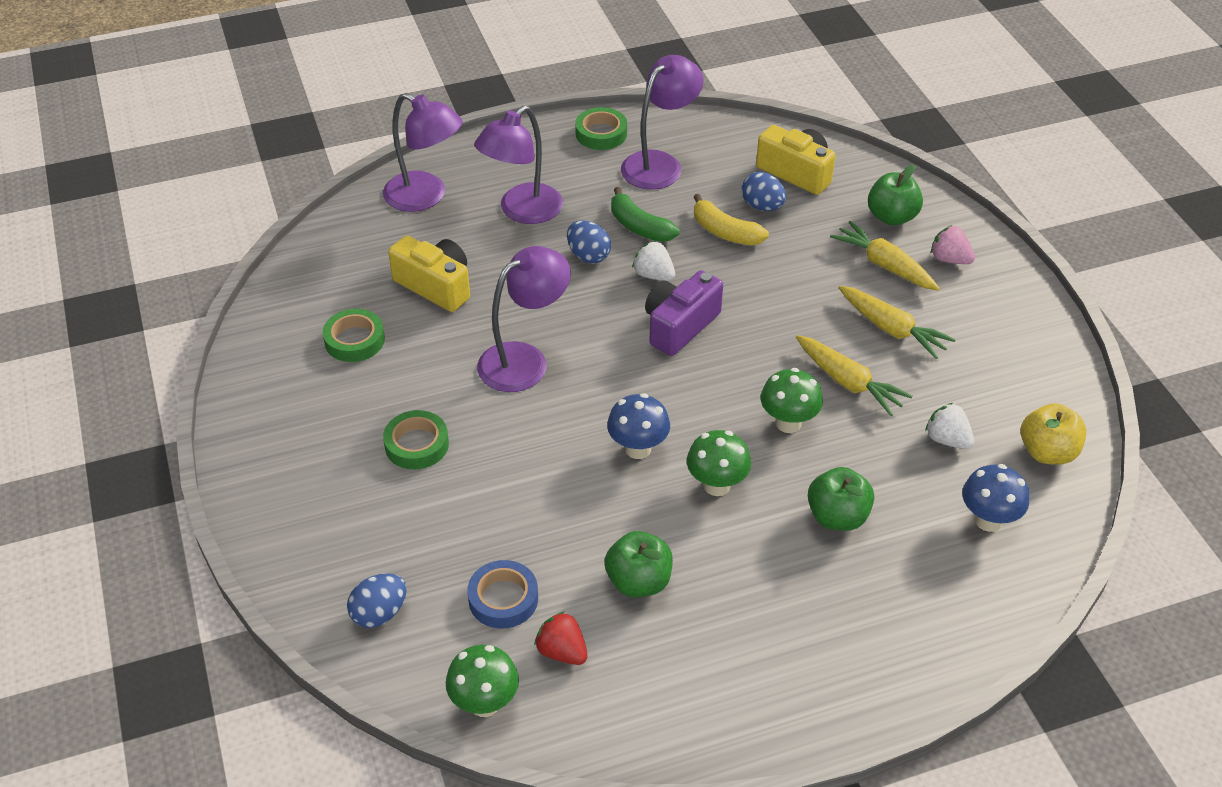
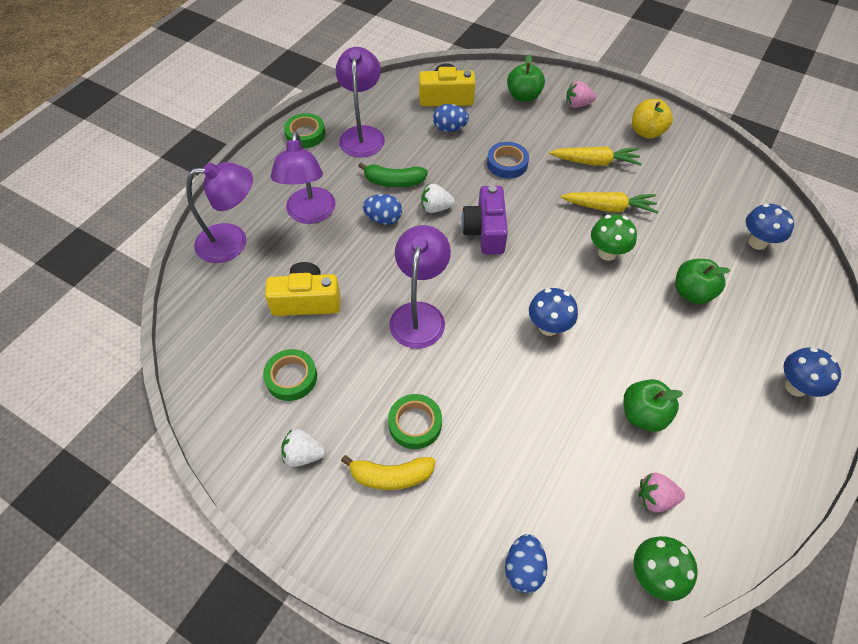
camera: 40 degrees left, 10 degrees up
(503, 599) = (584, 491): blue tape -> blue tape (507, 163)
(562, 651) = (655, 498): red strawberry -> pink strawberry
(716, 485) = (614, 319): green mushroom -> none
(725, 232) = (446, 156): yellow banana -> yellow banana (391, 476)
(839, 672) = (795, 387): none -> blue mushroom
(884, 265) = (550, 127): yellow carrot -> none
(947, 439) = (689, 209): white strawberry -> white strawberry (303, 454)
(1047, 452) = (738, 185): yellow apple -> yellow apple (646, 132)

